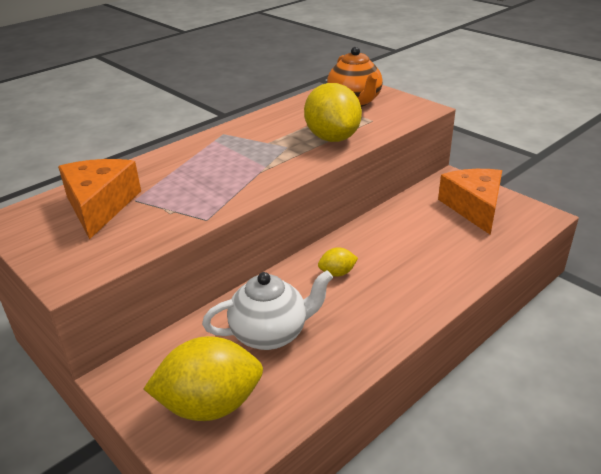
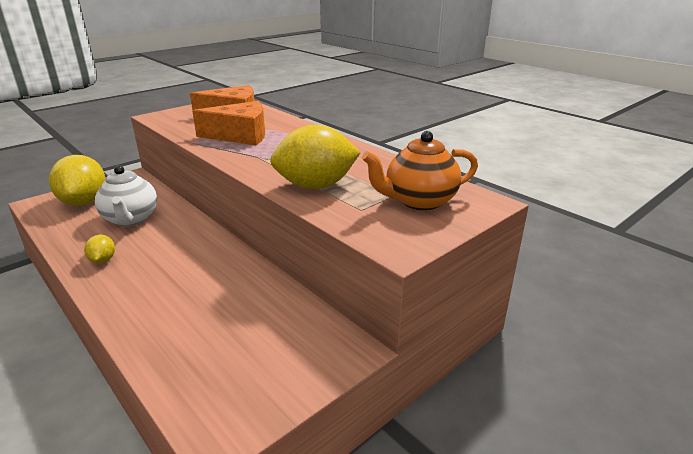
camera: 90 degrees right, 5 degrees down
(337, 273) = (184, 248): yellow lemon -> yellow lemon (103, 260)
(474, 207) = (266, 358): orange cheese -> orange cheese (240, 135)

